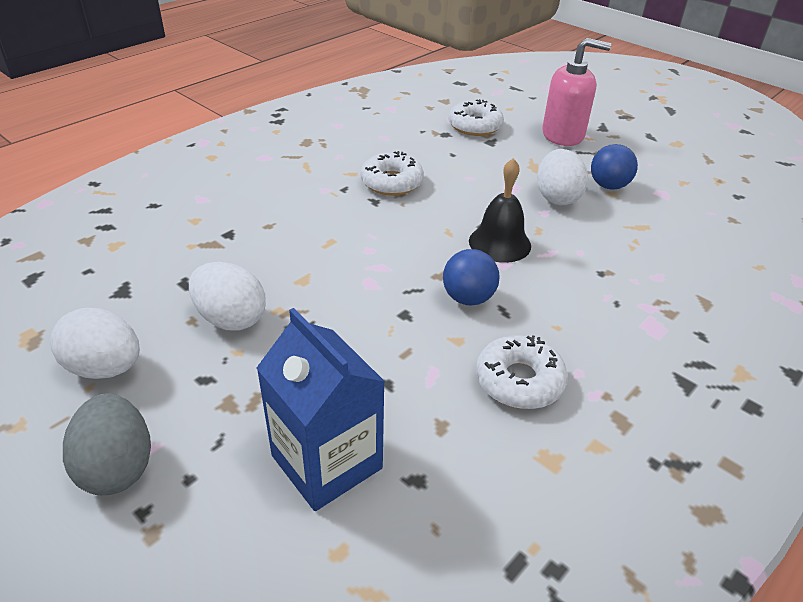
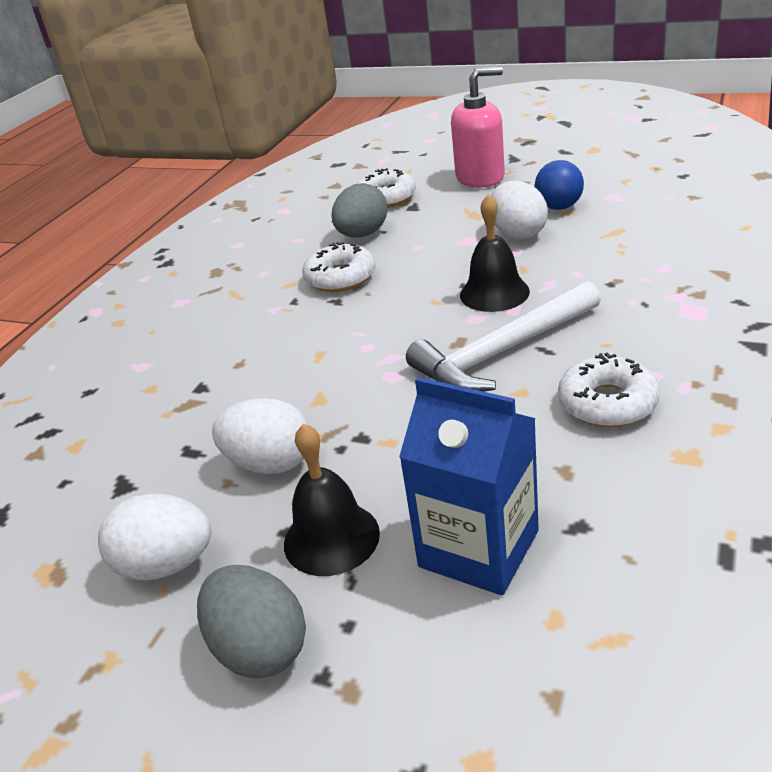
camera: 15 degrees left, 5 degrees down
(229, 400) = (331, 538): none -> black bell
(434, 151) = (362, 235): none -> grey egg
(468, 298) = (502, 352): blue ball -> white hammer

